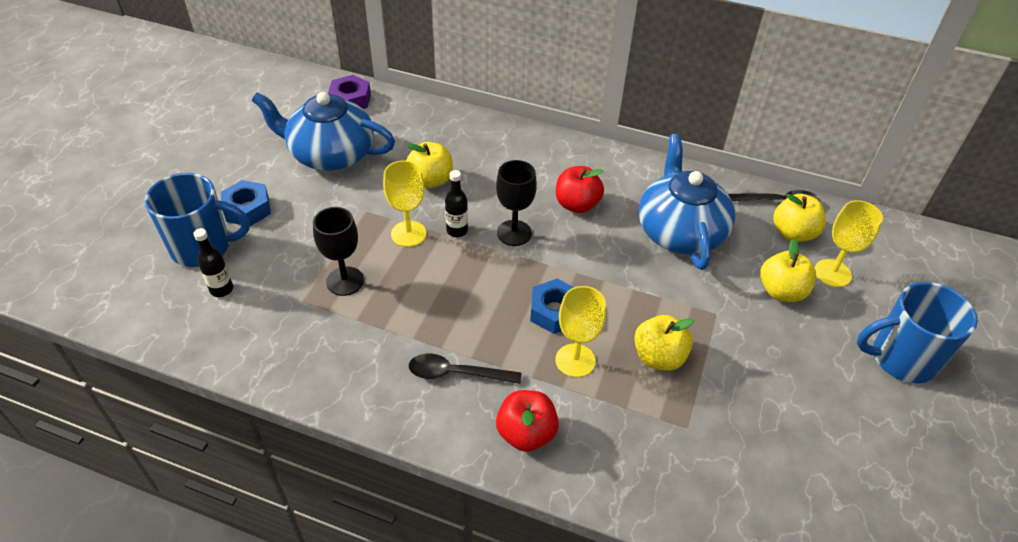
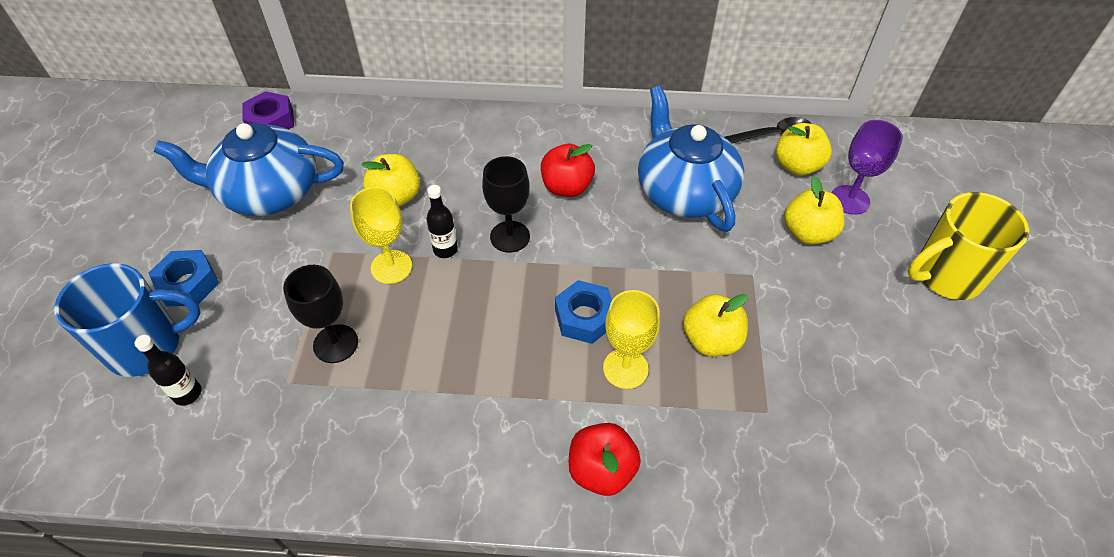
camera: 15 degrees left, 5 degrees up
(456, 373) = (501, 421): black spoon -> none
(832, 273) = (849, 200): yellow goblet -> purple goblet
(901, 358) = (945, 276): blue mug -> yellow mug

